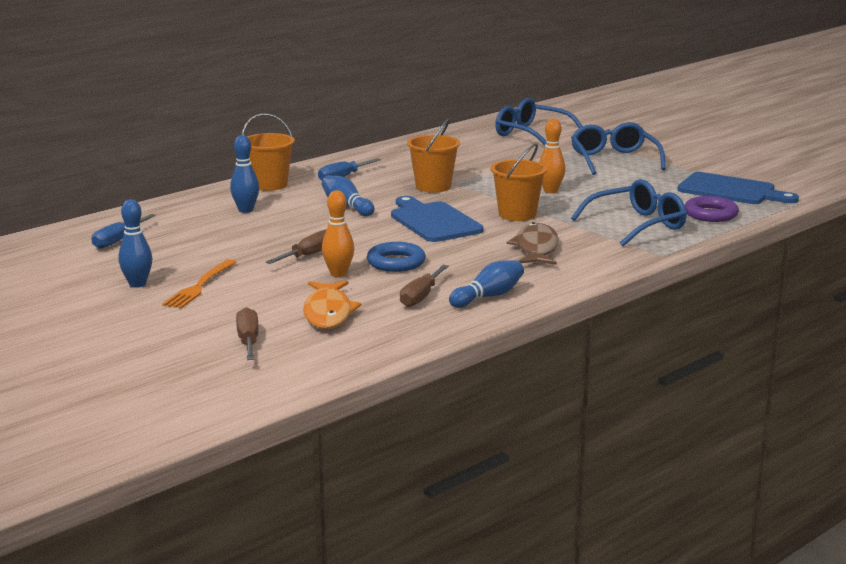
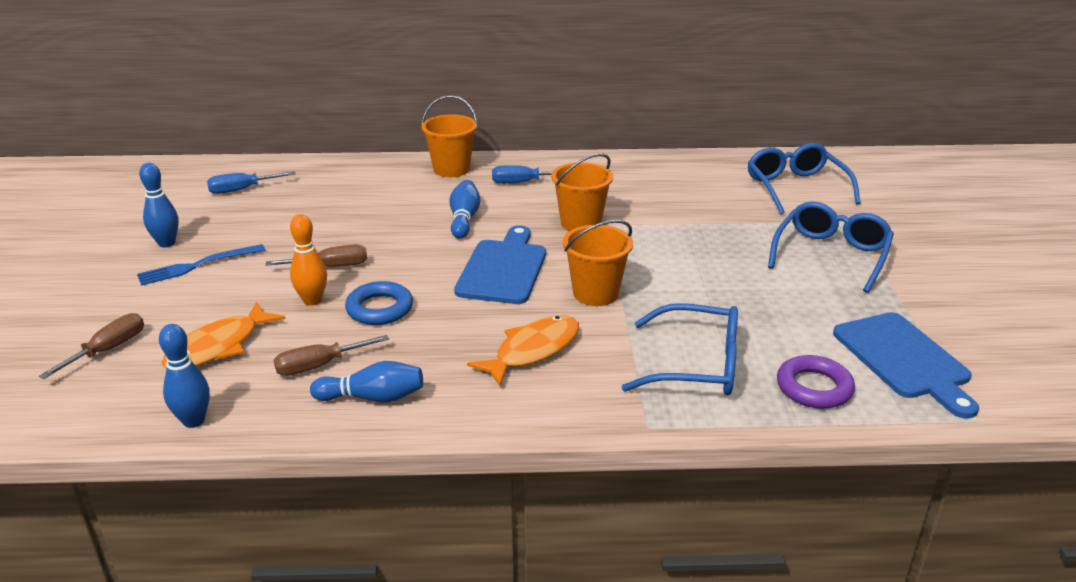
camera: 40 degrees right, 10 degrees up
(199, 286) = (197, 266): orange fork -> blue fork
(245, 210) = (382, 192): blue bowling pin -> blue bowling pin (193, 421)
(536, 248) = (533, 350): brown fish -> orange fish
(550, 191) = (685, 274): orange bowling pin -> none

